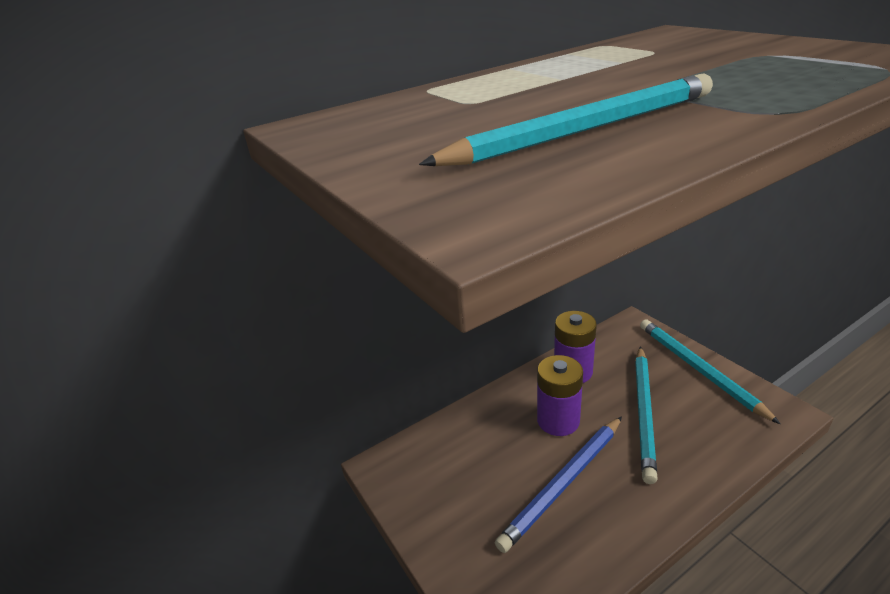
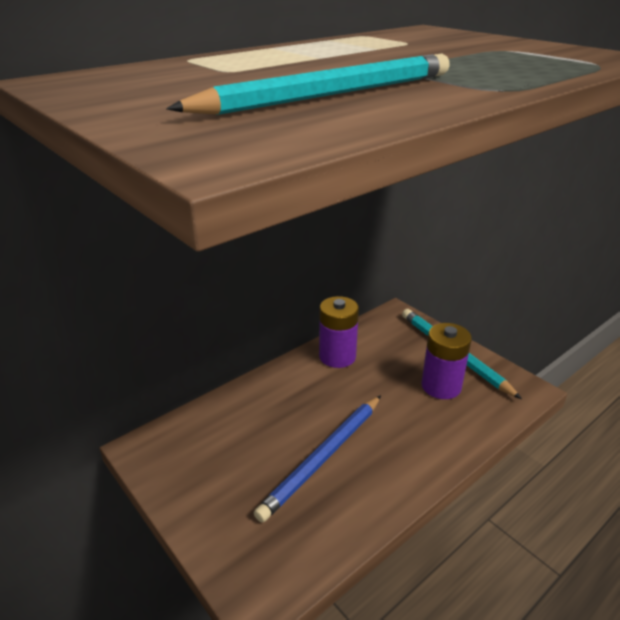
camera: 10 degrees left, 0 degrees up
(558, 420) = (321, 401): purple battery -> purple battery (441, 386)
(644, 412) = (402, 392): turquoise pencil -> none

